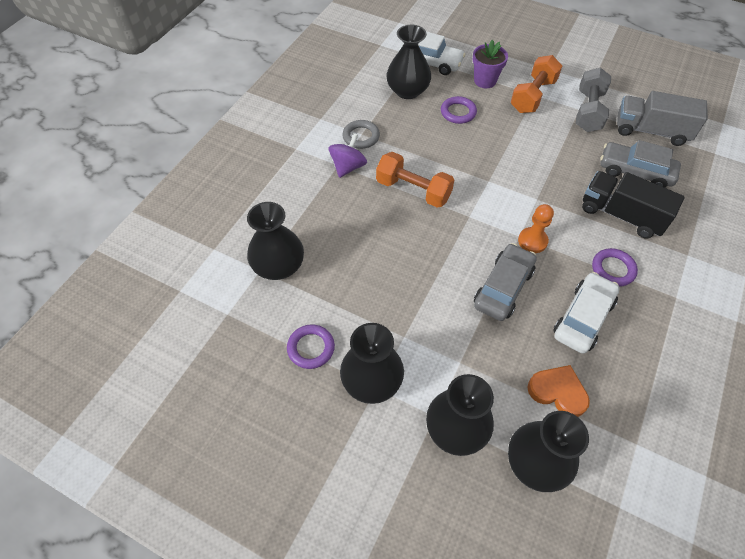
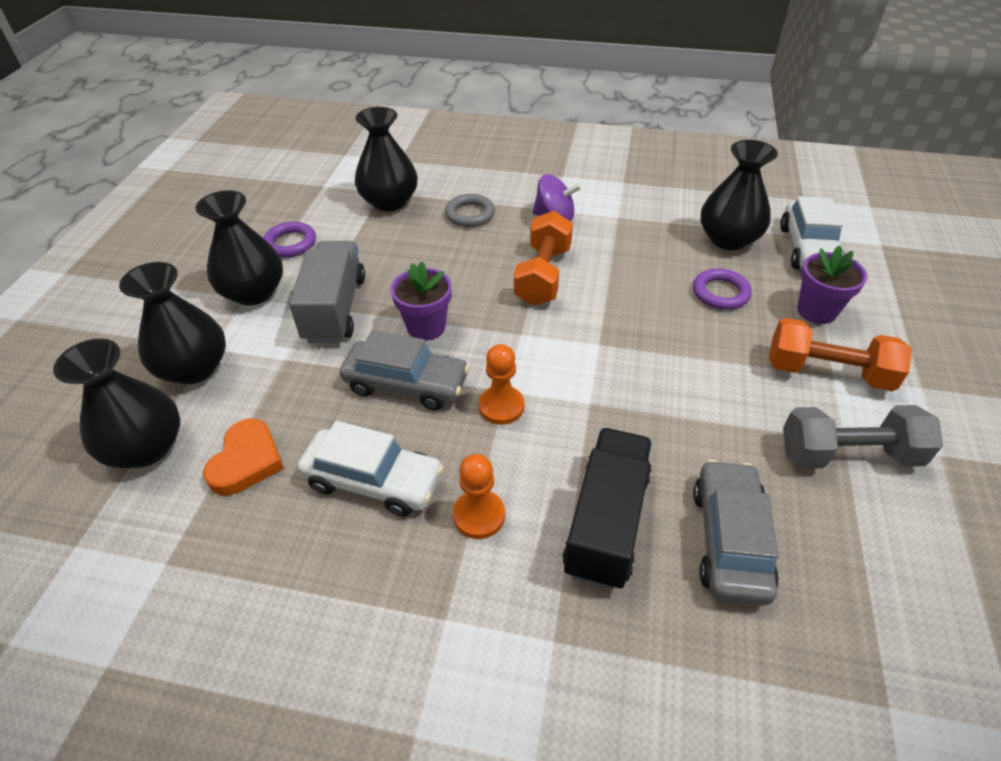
camera: 75 degrees right, 10 degrees down
(361, 137) = (612, 217): grey ring -> grey ring (470, 214)
(448, 267) = (426, 327): none -> purple flower pot
(613, 269) = (479, 515): purple ring -> orange pawn
(651, 131) = (869, 566): grey truck -> grey truck (335, 309)

